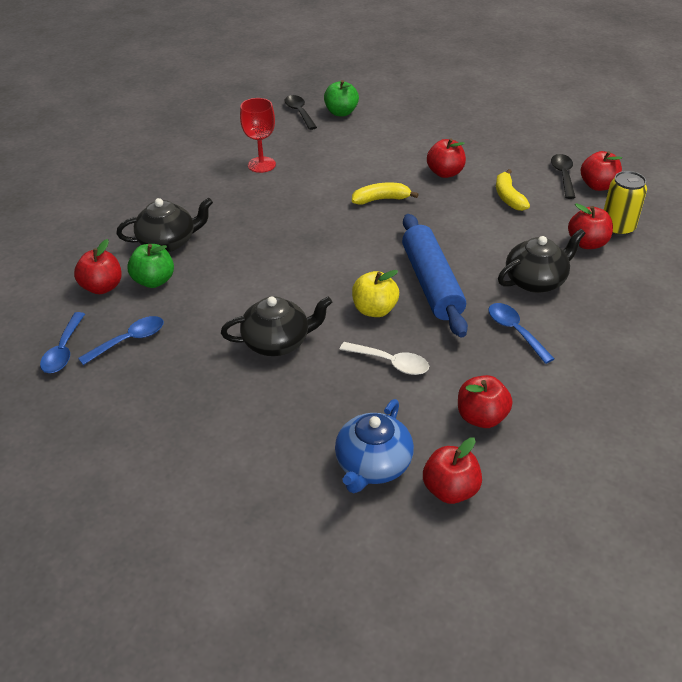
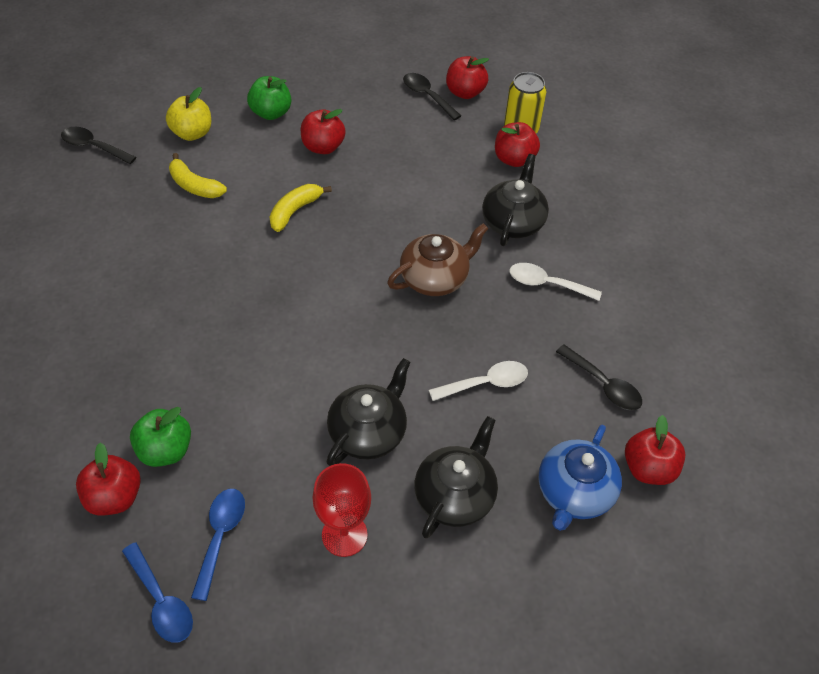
camera: 45 degrees left, 10 degrees up
(168, 242) = (127, 393): black teapot -> black teapot (455, 495)
(261, 165) = (124, 237): red goblet -> red goblet (344, 535)
(341, 112) = (141, 125): green apple -> green apple (271, 113)
(372, 465) = (574, 492): blue teapot -> blue teapot turned 45 degrees clockwise
(374, 310) = (416, 338): yellow apple -> yellow apple (192, 133)
(431, 283) = (435, 278): blue rolling pin -> brown teapot
(481, 417) = (603, 385): red apple -> black spoon
(508, 197) = (405, 144): yellow banana -> yellow banana (194, 186)
(515, 331) = (546, 284): blue spoon -> white spoon

